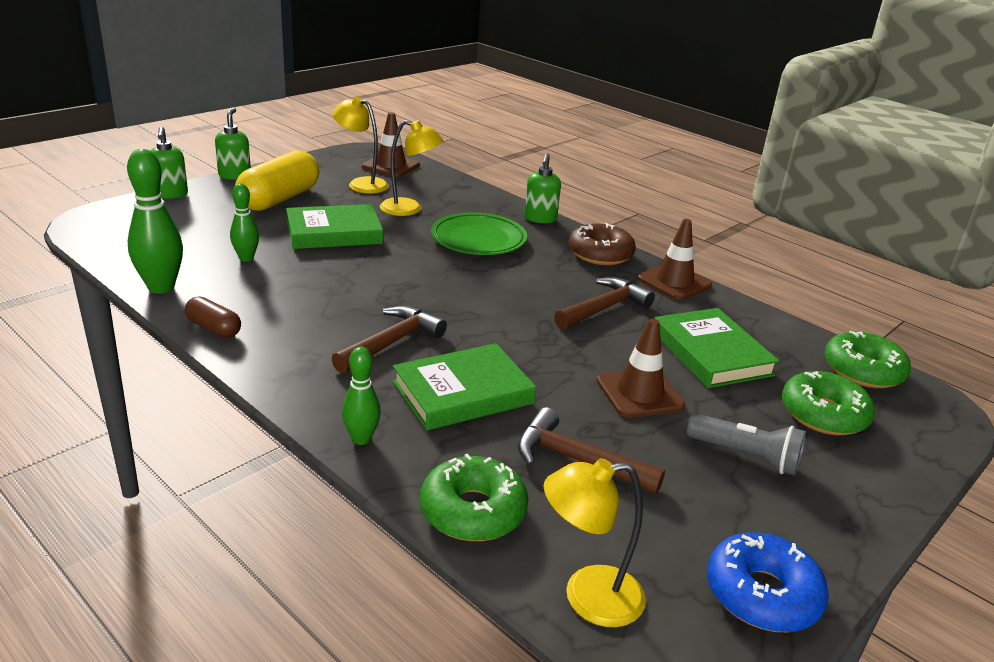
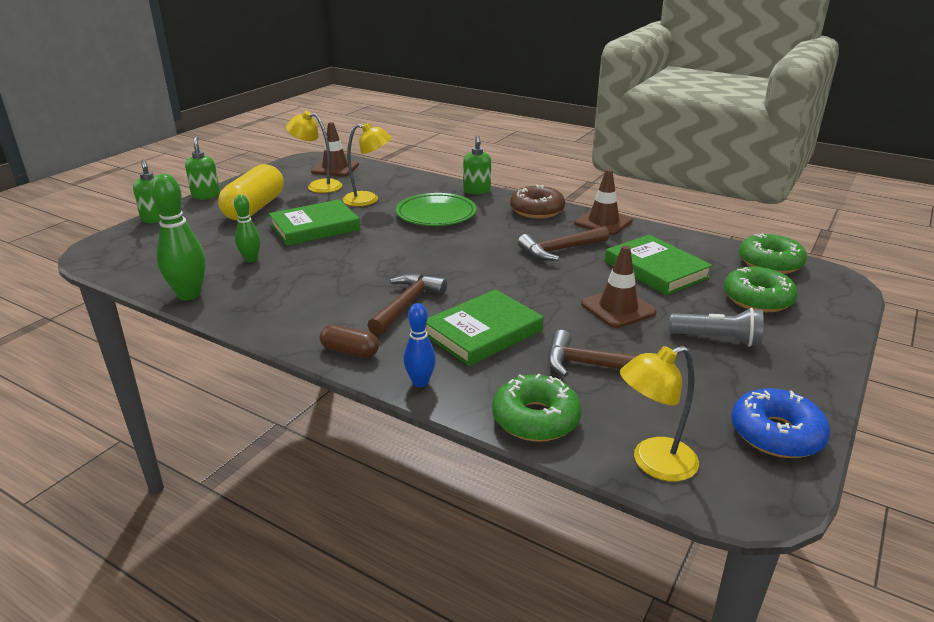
camera: 10 degrees left, 0 degrees up
(214, 328) = (252, 319): brown capsule -> brown capsule (350, 351)
(361, 439) = (420, 382): green bowling pin -> blue bowling pin
(604, 308) = (560, 250): brown hammer -> brown hammer turned 150 degrees counterclockwise

